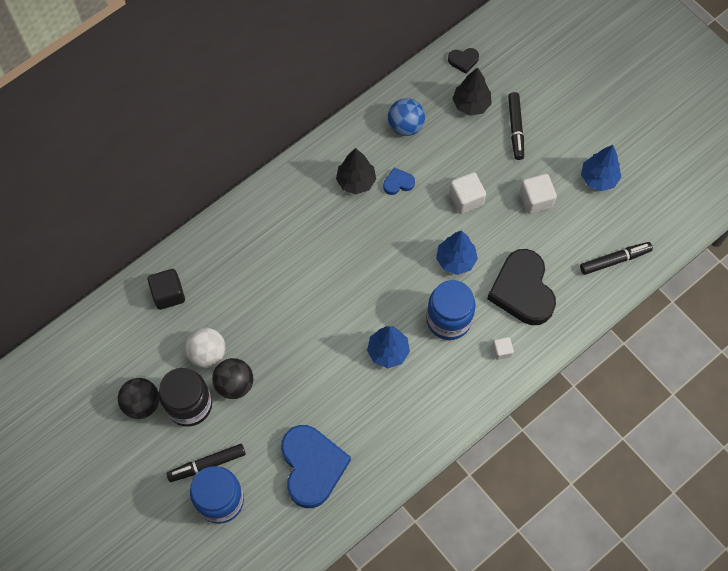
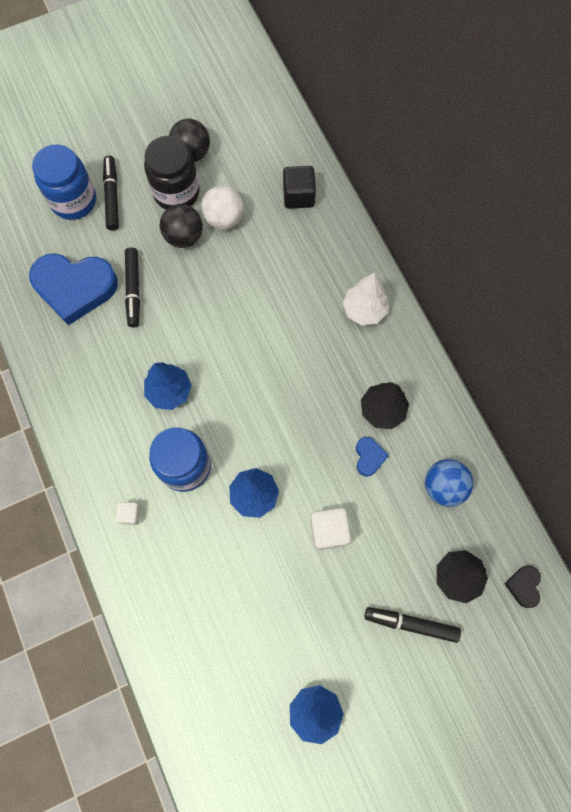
camera: 105 degrees right, 5 degrees up
(270, 214) = (364, 310): none -> white tree
(522, 290) = (194, 562): black heart -> none
(536, 200) = (306, 617): white cube -> none
(614, 260) = (199, 692): black marker -> black marker (133, 290)

